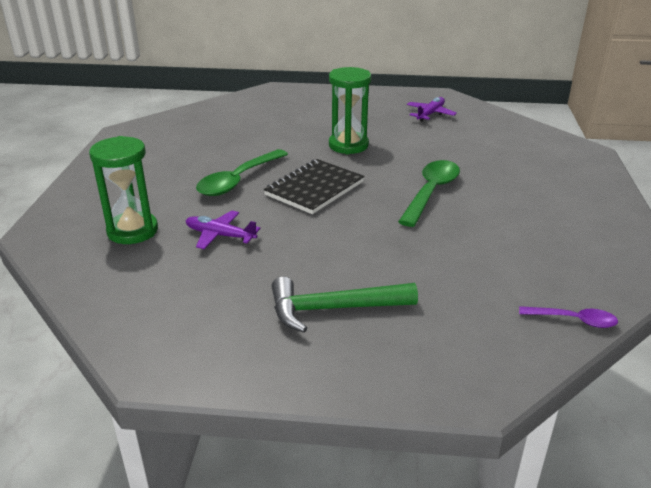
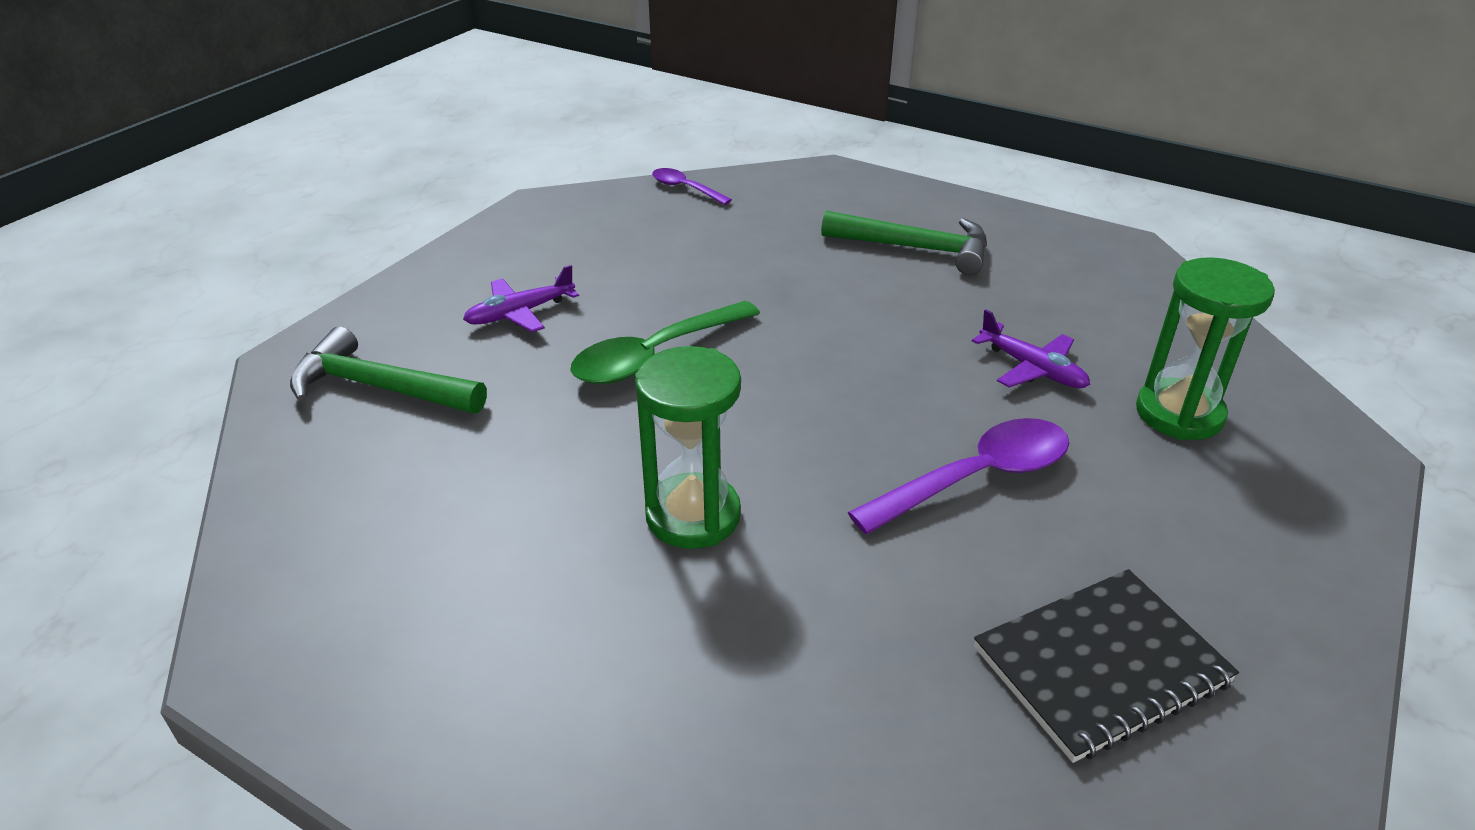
camera: 155 degrees left, 5 degrees up
(238, 180) = (976, 478): green spoon -> purple spoon
(314, 188) = (840, 416): black notebook -> black notebook (1101, 666)
(430, 114) = (395, 573): purple plane -> purple plane (520, 313)
(531, 152) = (379, 387): none -> green hammer

